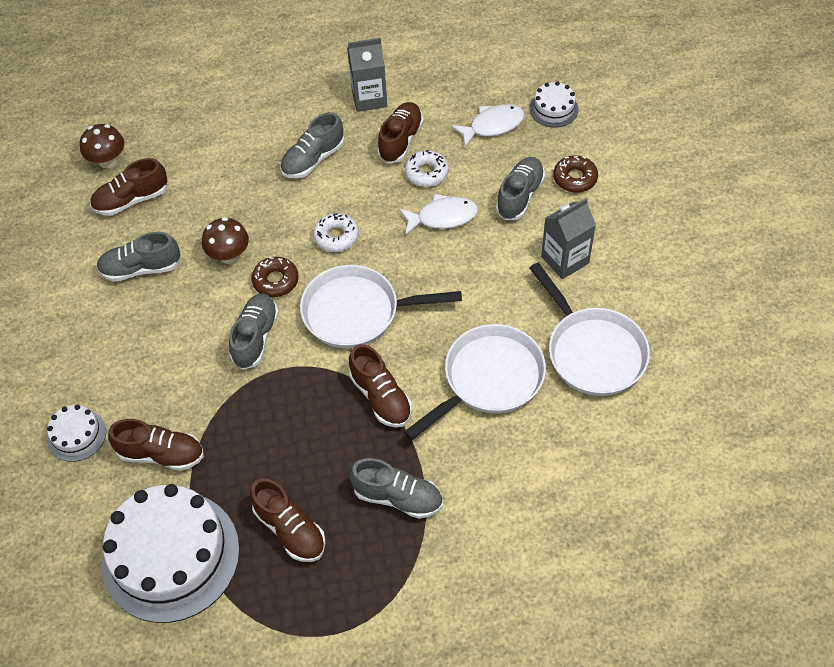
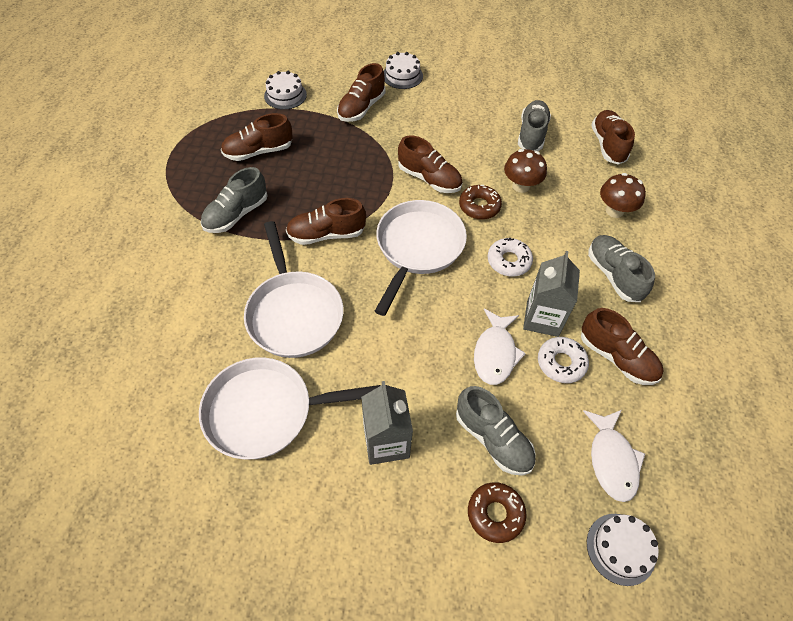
camera: 110 degrees right, 0 degrees up
(108, 161) = (658, 141): brown mushroom -> brown mushroom (614, 211)
(171, 556) = (285, 95): white cake -> white cake, size x0.45
(255, 337) = (429, 179): grey shoe -> brown shoe
(369, 98) = (690, 352): grey carton -> grey carton (542, 318)

